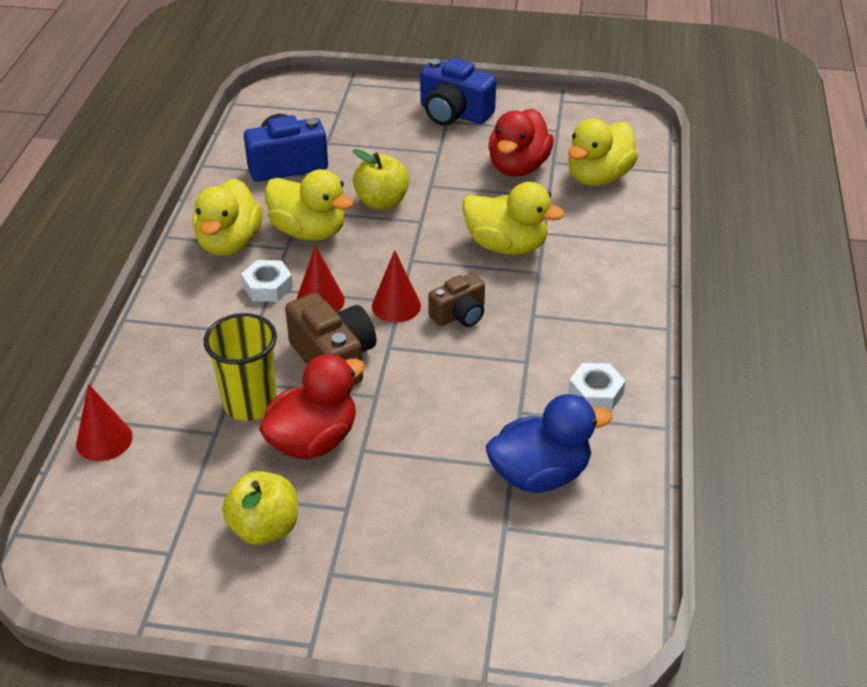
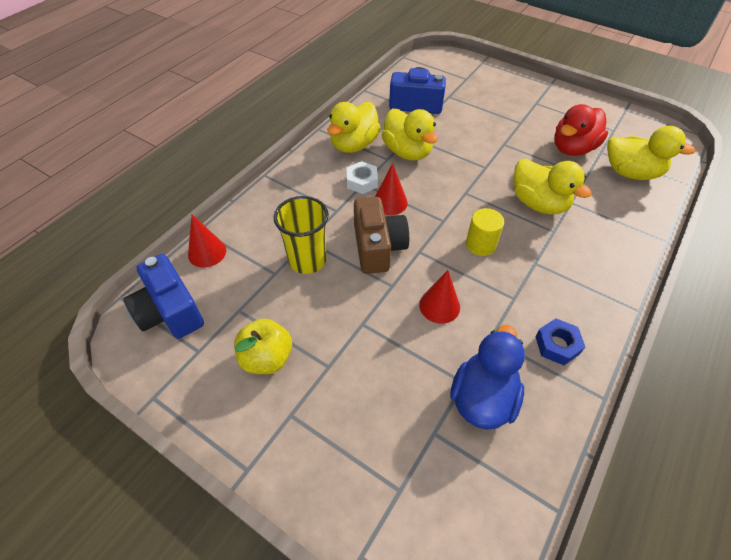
camera: 25 degrees right, 10 degrees up
(313, 440) = (333, 303): red duck -> none
(382, 202) = (465, 146): yellow apple -> none
(396, 305) = (439, 223): red cone -> red cone (439, 306)
(454, 113) = (543, 99): blue camera -> blue camera (170, 311)
(459, 315) = (480, 244): brown camera -> yellow cylinder
(540, 474) = (482, 398): blue duck -> blue duck turned 75 degrees counterclockwise
(595, 393) = (557, 345): white nut -> blue nut
(598, 177) = (630, 173): yellow duck -> yellow duck turned 135 degrees counterclockwise

